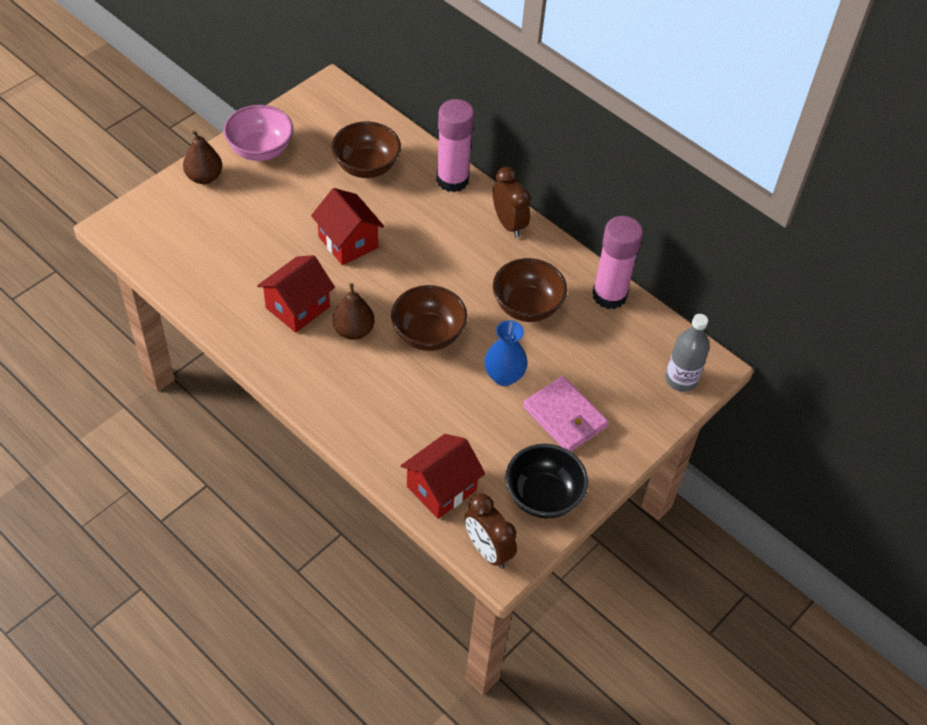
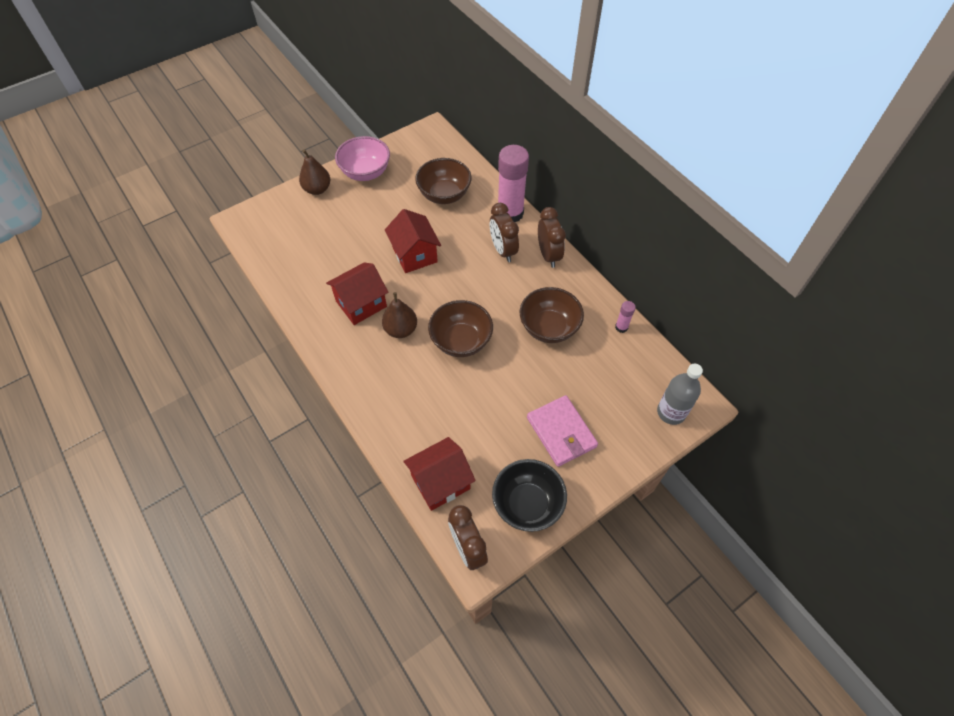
camera: 15 degrees right, 5 degrees up
(453, 225) = (503, 250): none -> brown clock
(504, 376) = (516, 387): blue vase -> none
(609, 295) = (621, 327): pink glue stick -> pink glue stick, size x0.43

